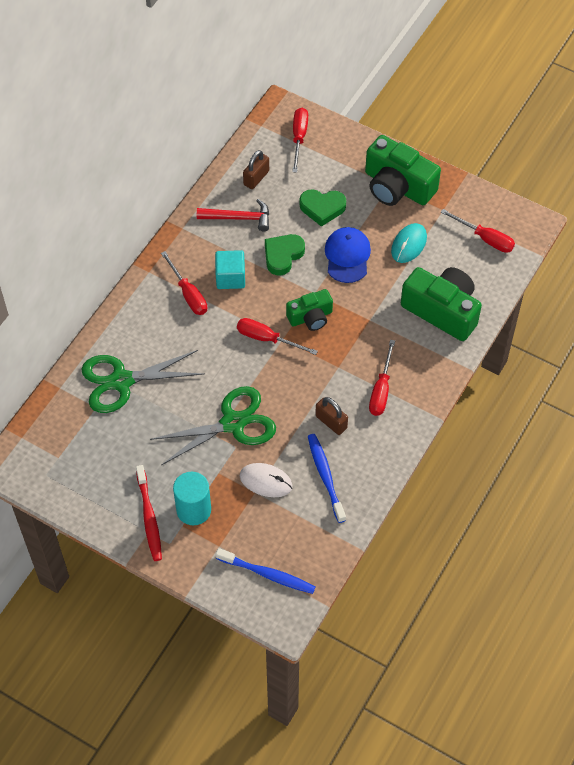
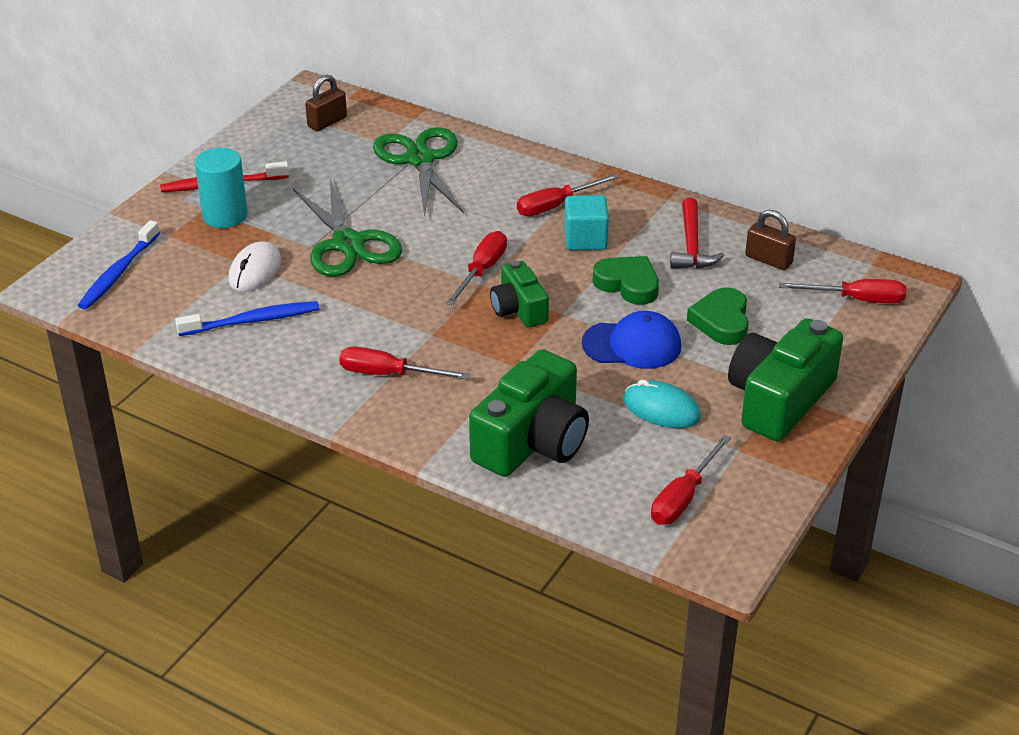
camera: 90 degrees right, 20 degrees down
(331, 422) = (339, 326): brown padlock -> brown padlock (327, 122)

